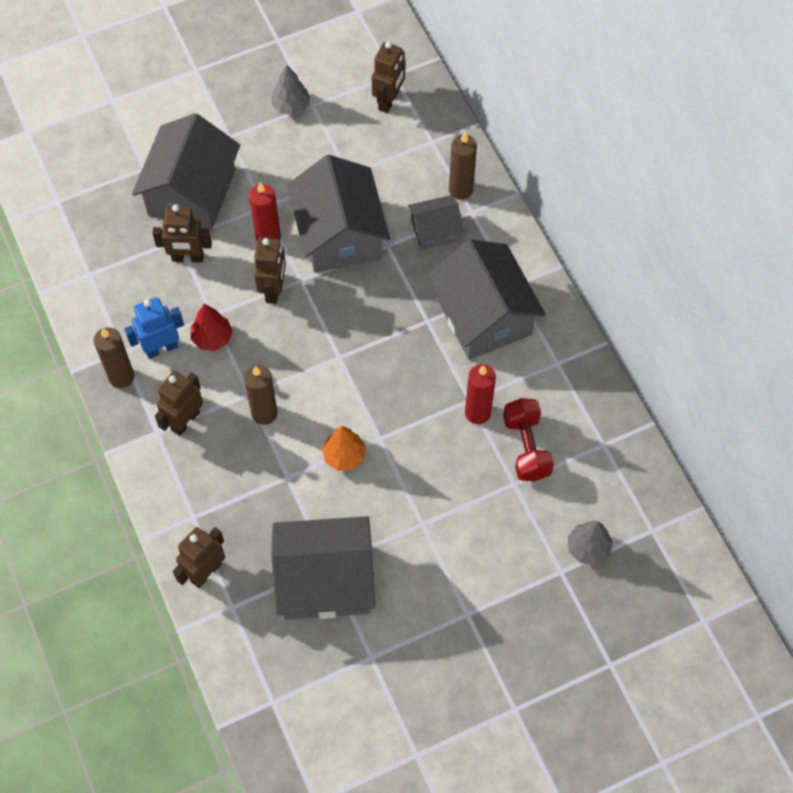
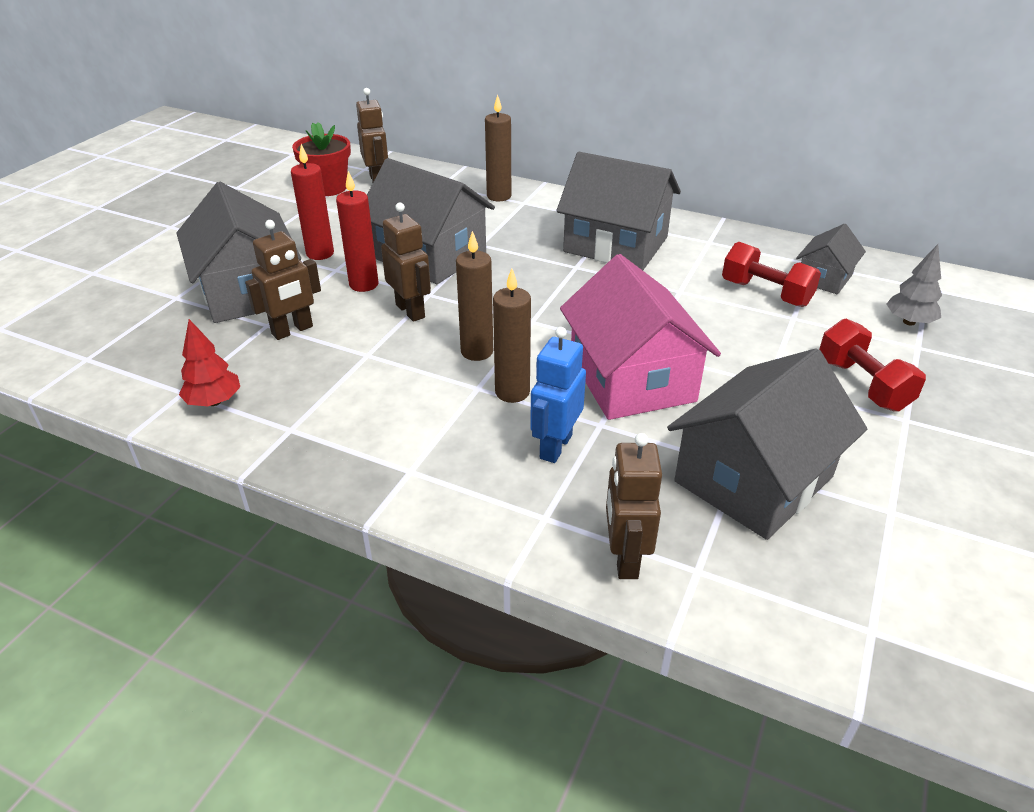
camera: 40 degrees left, 25 degrees down
(121, 377) = (313, 449): brown candle -> brown candle (477, 351)
(161, 348) = (337, 404): blue robot -> blue robot (555, 446)
(185, 421) = (433, 443): brown robot -> none
(212, 338) = (387, 369): red tree -> red tree (214, 402)
(291, 106) = (292, 211): grey tree -> none
(343, 87) = (328, 188): none -> red flower pot
(344, 456) = (631, 379): orange tree -> pink house
(435, 230) = (509, 221): grey house -> grey house (824, 278)
(477, 412) = (697, 294): red candle -> red candle (320, 253)
(478, 570) = (862, 384): none -> red dumbbell

